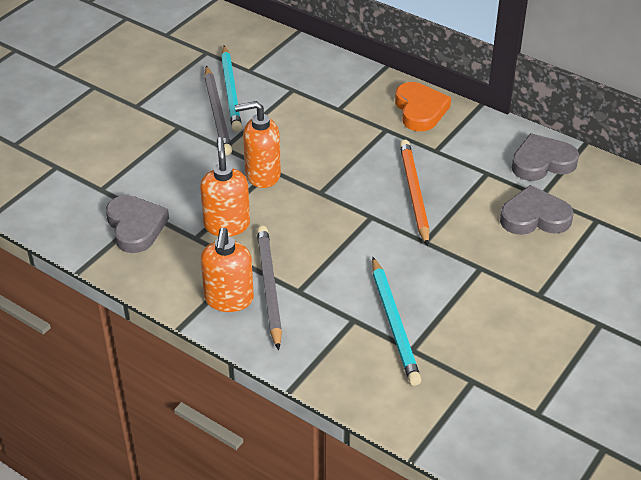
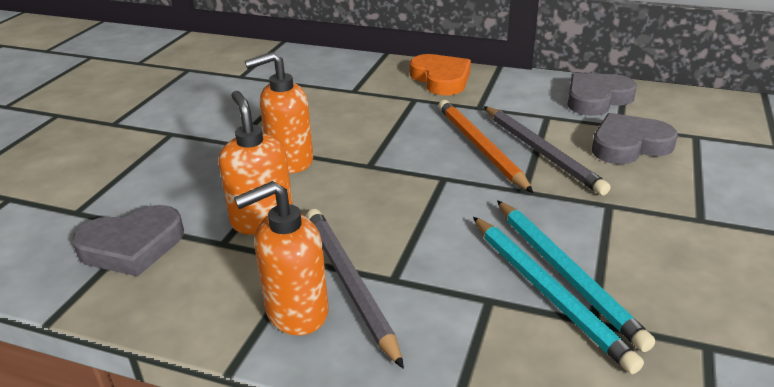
camera: 15 degrees left, 10 degrees down
(135, 227) = (132, 246): grey heart -> grey heart turned 105 degrees clockwise
(217, 113) = (214, 114): grey pencil -> grey pencil (540, 152)
(229, 299) = (296, 312): orange soap dispenser -> orange soap dispenser turned 75 degrees clockwise
(230, 91) = (225, 94): turquoise pencil -> turquoise pencil (565, 273)

